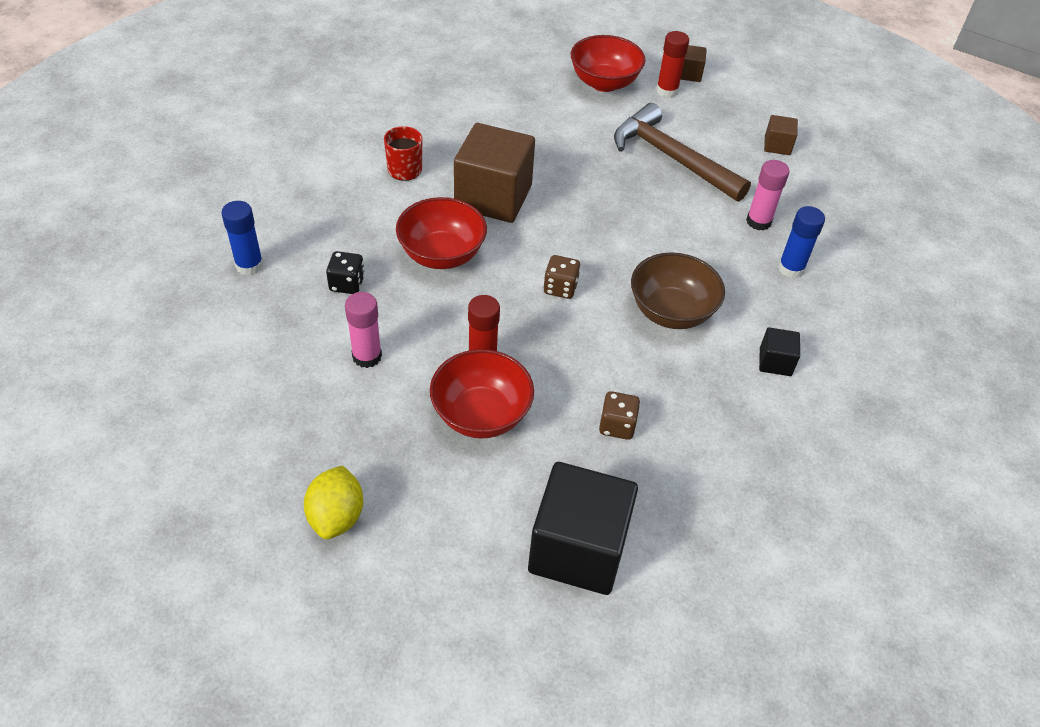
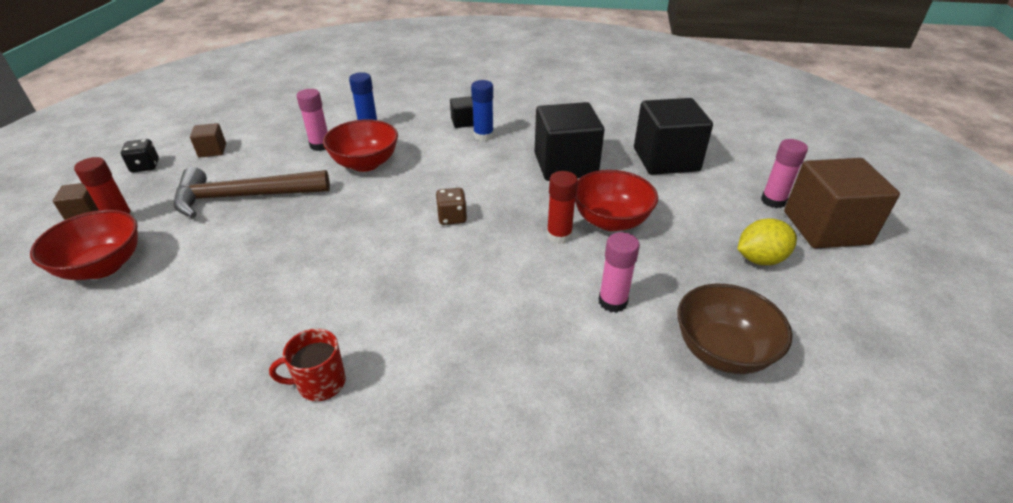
camera: 110 degrees left, 10 degrees down
(249, 265) = (572, 463): blue glue stick -> blue glue stick (483, 136)
(347, 284) = (538, 354): black dice -> black dice (145, 166)
(419, 616) = (773, 201): none -> pink glue stick
(442, 254) = (453, 299): red bowl -> red bowl (365, 163)
(493, 197) = (346, 291): brown cube -> brown cube (826, 228)
(617, 426) = (565, 165): brown dice -> black cube
(671, 312) = (444, 164): brown bowl -> brown bowl (722, 351)
(672, 158) = (244, 197): brown hammer -> brown hammer turned 60 degrees clockwise

